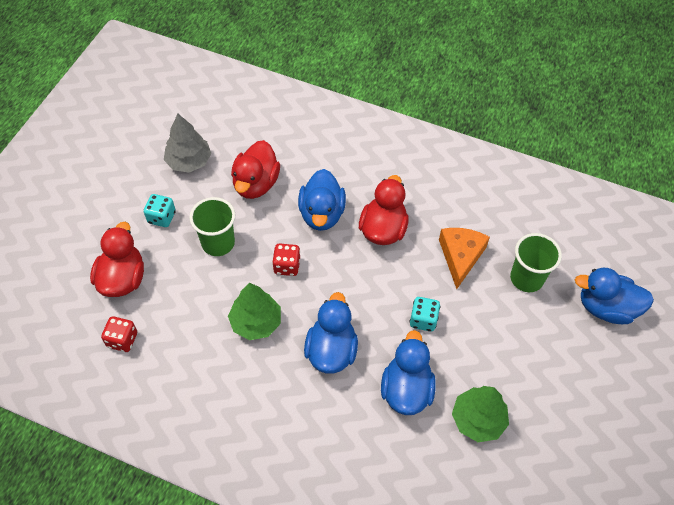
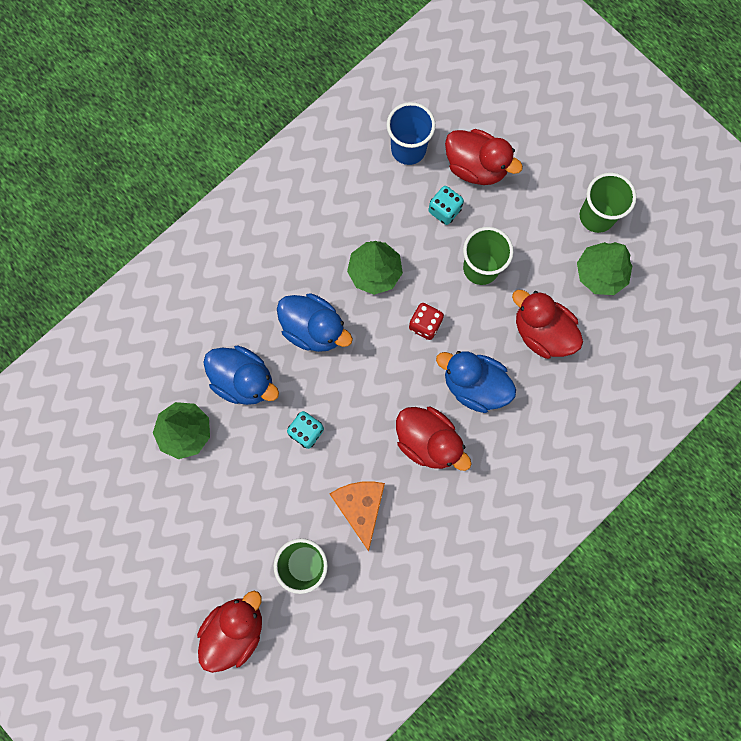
camera: 115 degrees right, 20 degrees up
(122, 340) = (408, 149): red dice -> blue cup
(139, 178) = (596, 216): none -> green cup
(161, 217) = (535, 224): turquoise dice -> turquoise dice (444, 210)
(189, 161) = (600, 273): grey tree -> green tree
(460, 256) = (360, 507): orange cheese -> orange cheese turned 135 degrees counterclockwise
(606, 308) = (235, 629): blue duck -> red duck

